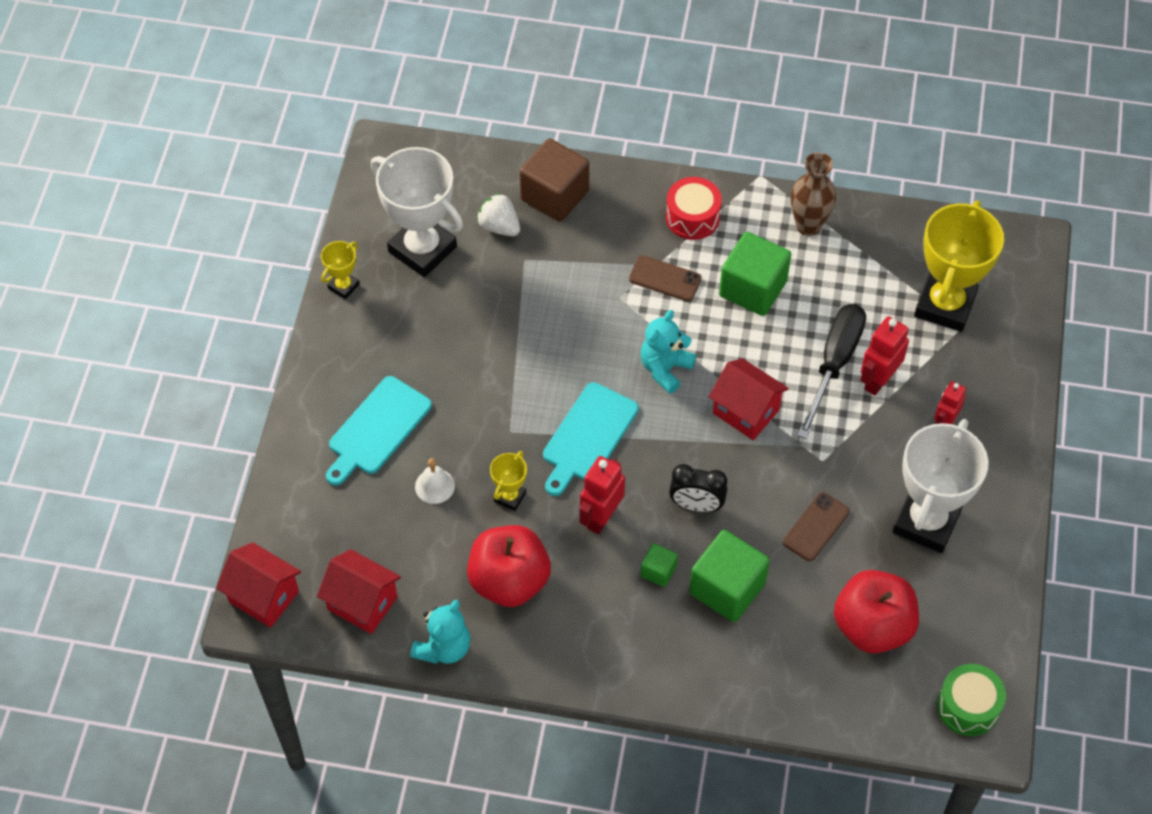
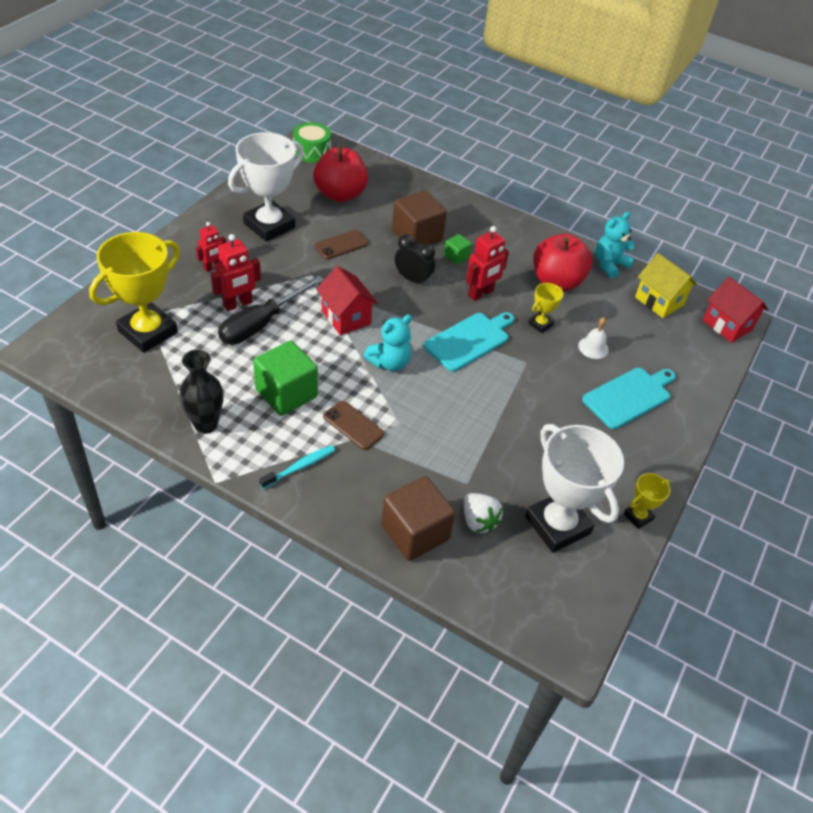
camera: 165 degrees left, 10 degrees down
(362, 603) = (659, 301): red house -> yellow house
(692, 217) = (300, 467): red drum -> turquoise toothbrush
(727, 588) = (417, 236): green cube -> brown cube
(808, 226) = (206, 424): brown vase -> black vase

